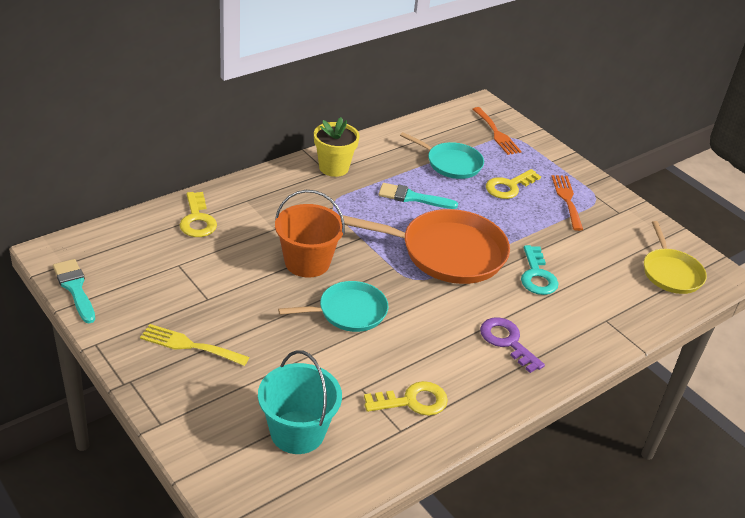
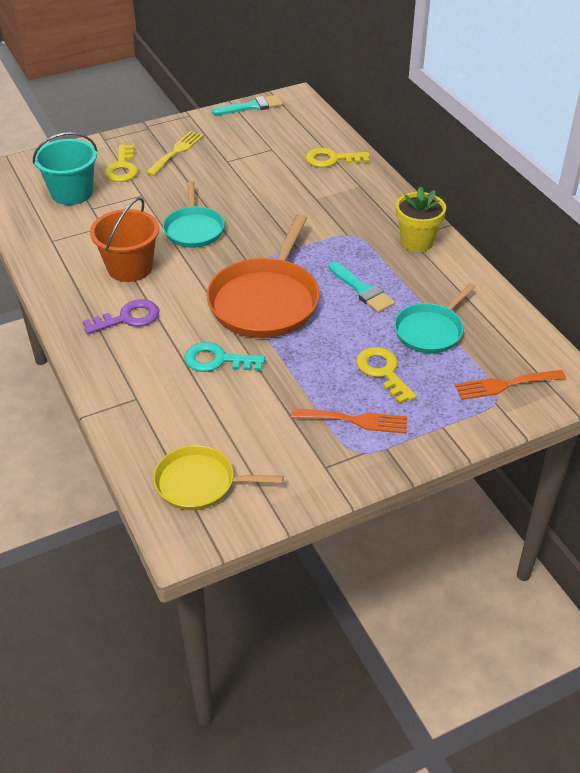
camera: 105 degrees right, 5 degrees up
(307, 262) = (264, 212): orange bucket -> orange bucket (130, 267)
(412, 197) = (362, 290): turquoise brush -> turquoise brush turned 120 degrees clockwise
(412, 401) = (79, 251): yellow key -> yellow key (122, 168)

